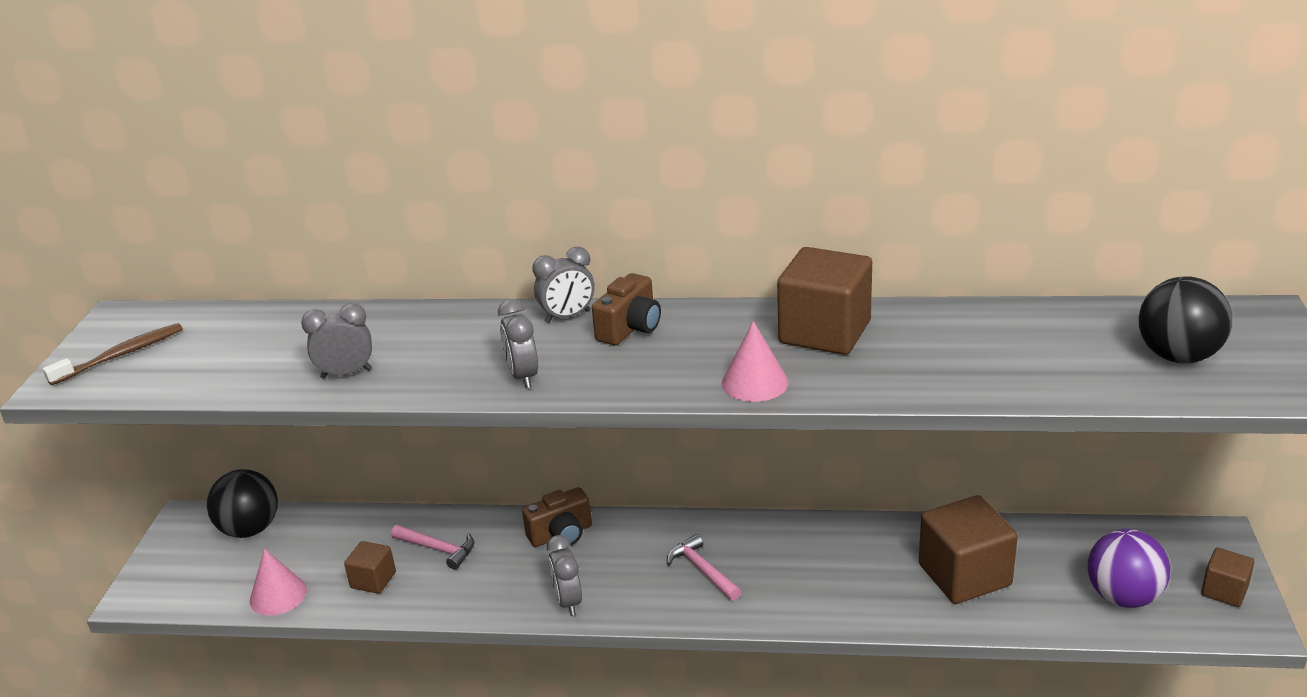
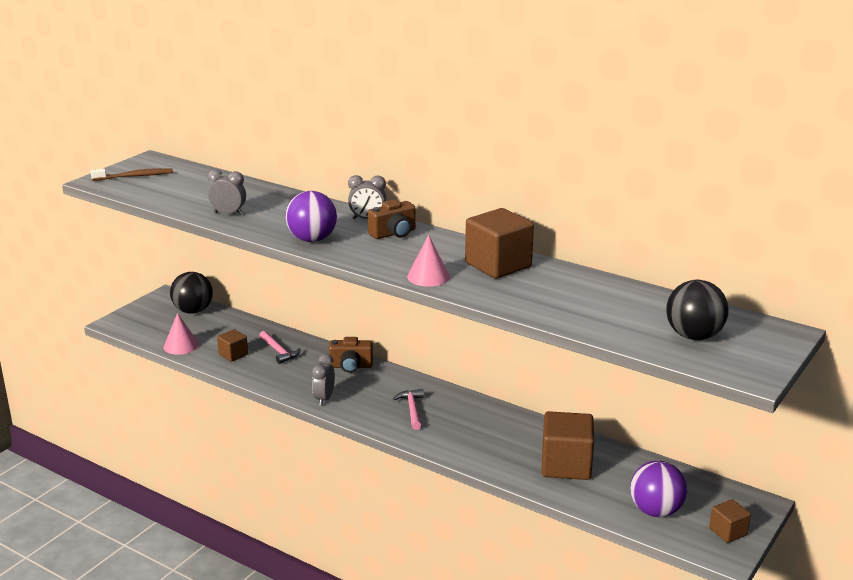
camera: 25 degrees right, 5 degrees down
(523, 376) = (312, 239): grey clock -> purple ball

